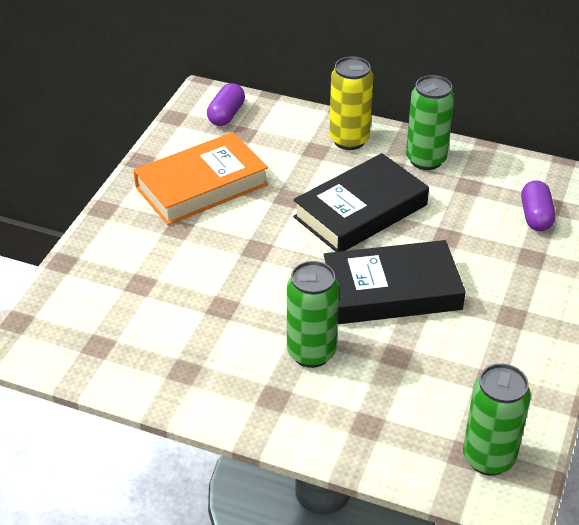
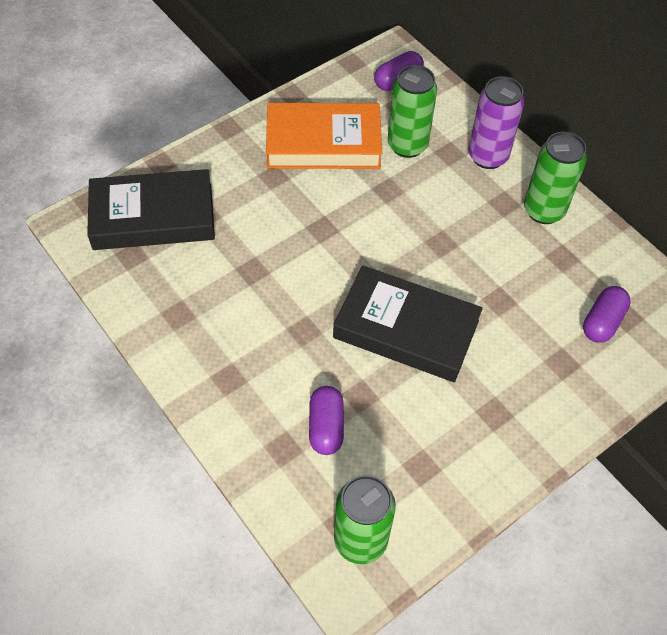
camera: 30 degrees right, 15 degrees up
(311, 353) = (290, 353): green can -> green can (407, 145)
(349, 140) = (488, 156): yellow can -> purple can
(360, 211) = (441, 235): black book -> black book (153, 217)
(389, 391) = (326, 427): none -> purple capsule

